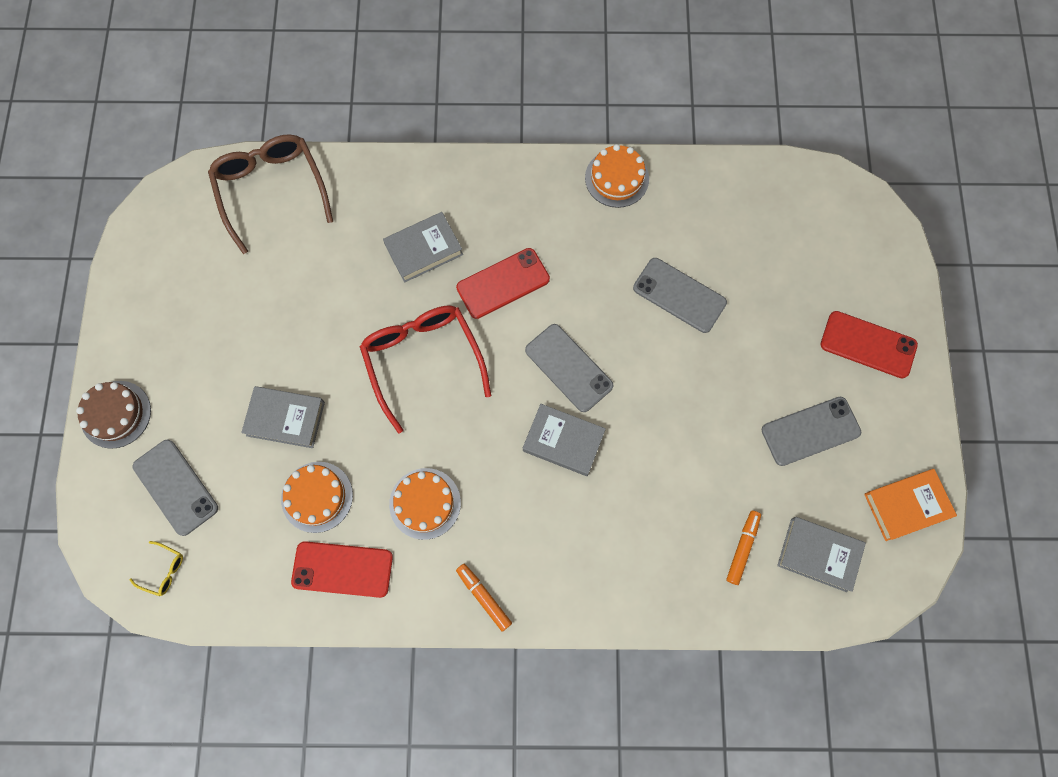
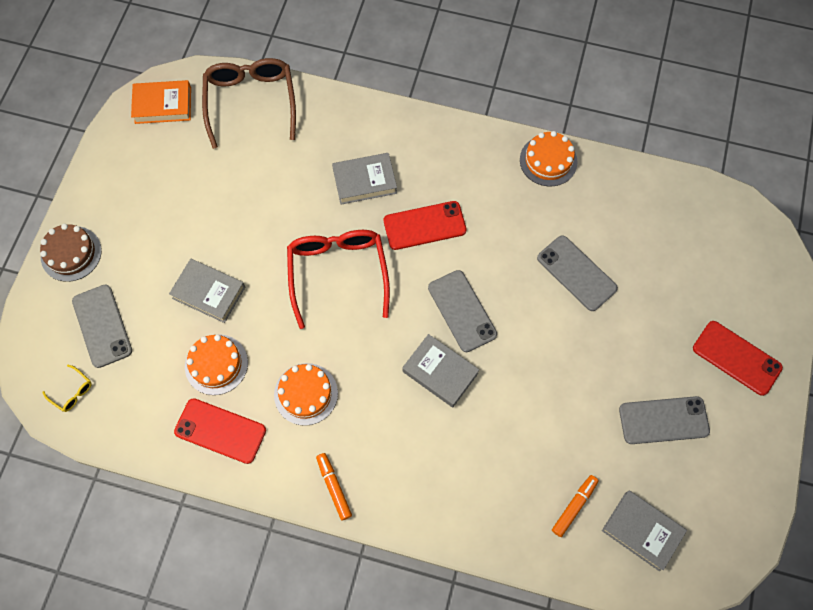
camera: 15 degrees right, 5 degrees down
(906, 505) = (735, 509): orange book -> orange book (163, 105)

